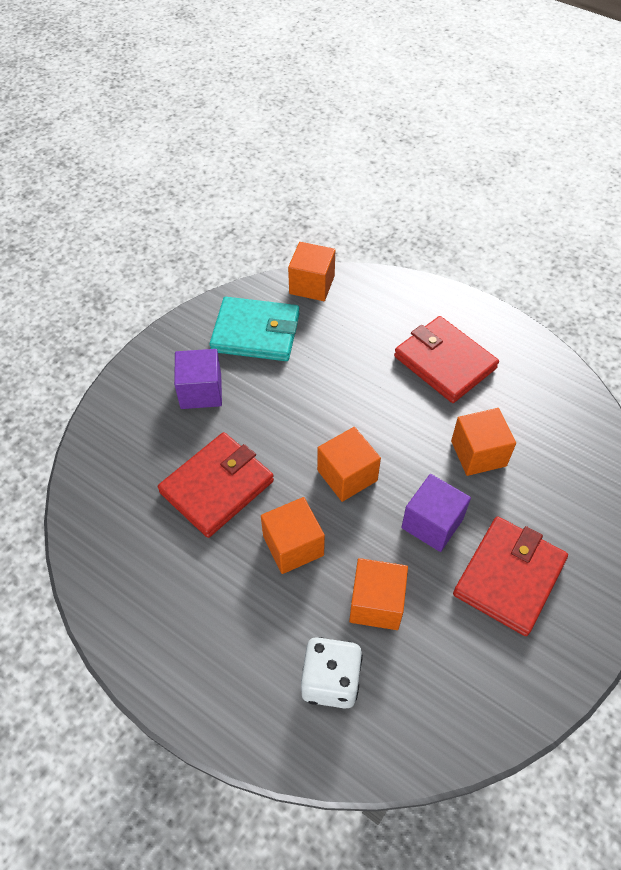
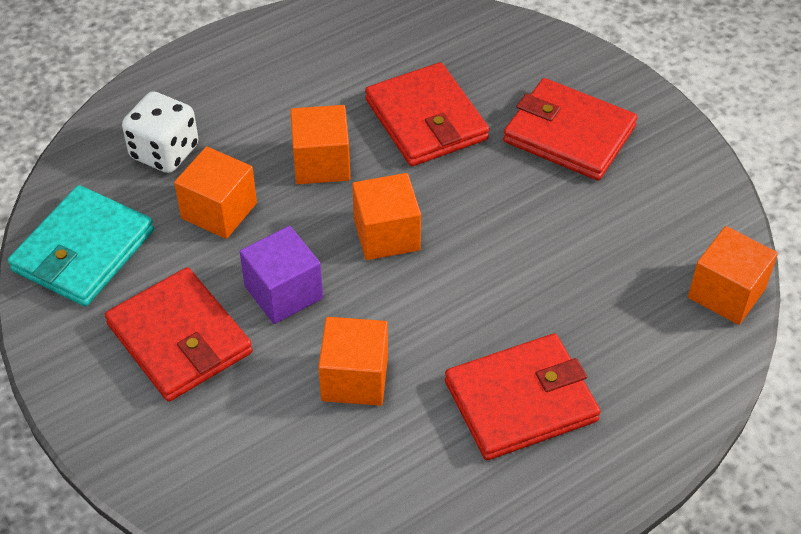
camera: 110 degrees right, 5 degrees down
(201, 391) = (569, 134): purple cube -> red wallet
(256, 333) = (650, 207): turquoise wallet -> turquoise wallet (83, 250)

